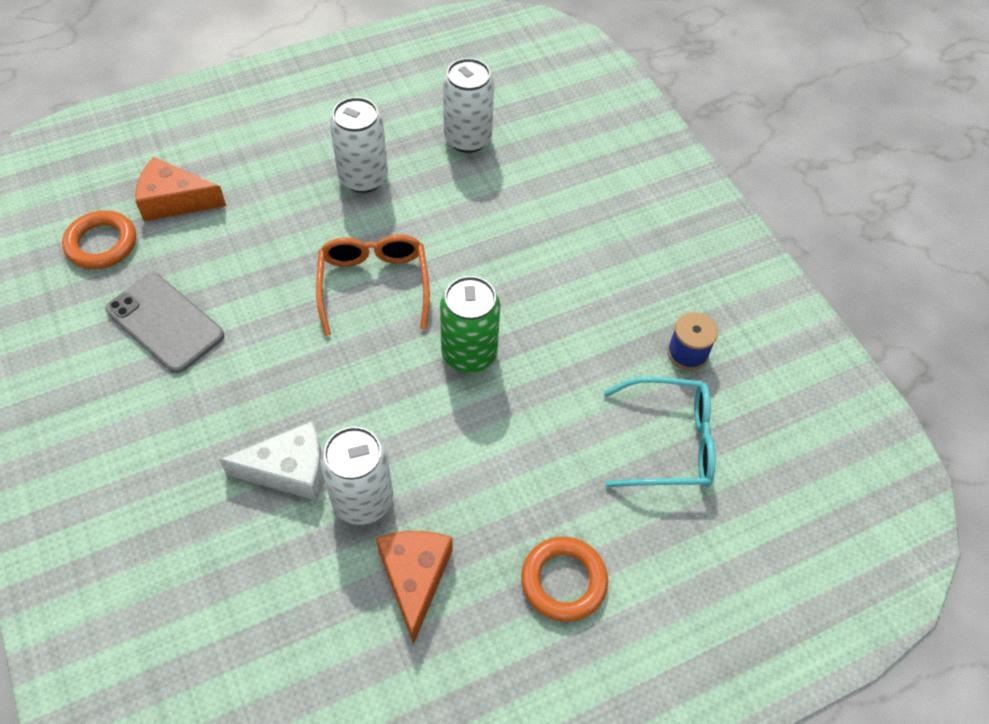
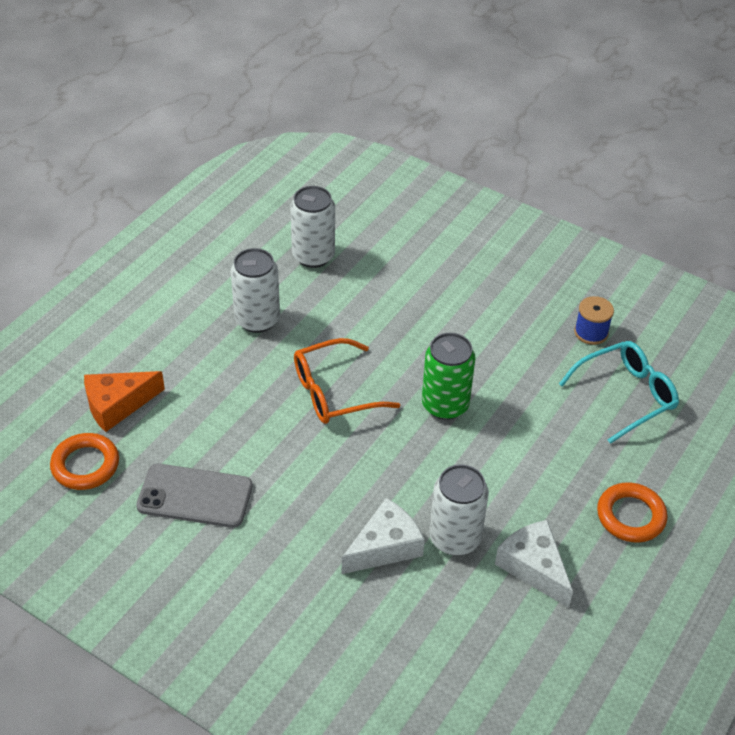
camera: 30 degrees left, 10 degrees down
(374, 285) = (334, 392): orange glasses -> orange glasses turned 75 degrees counterclockwise
(415, 578) = (534, 567): orange cheese -> white cheese

